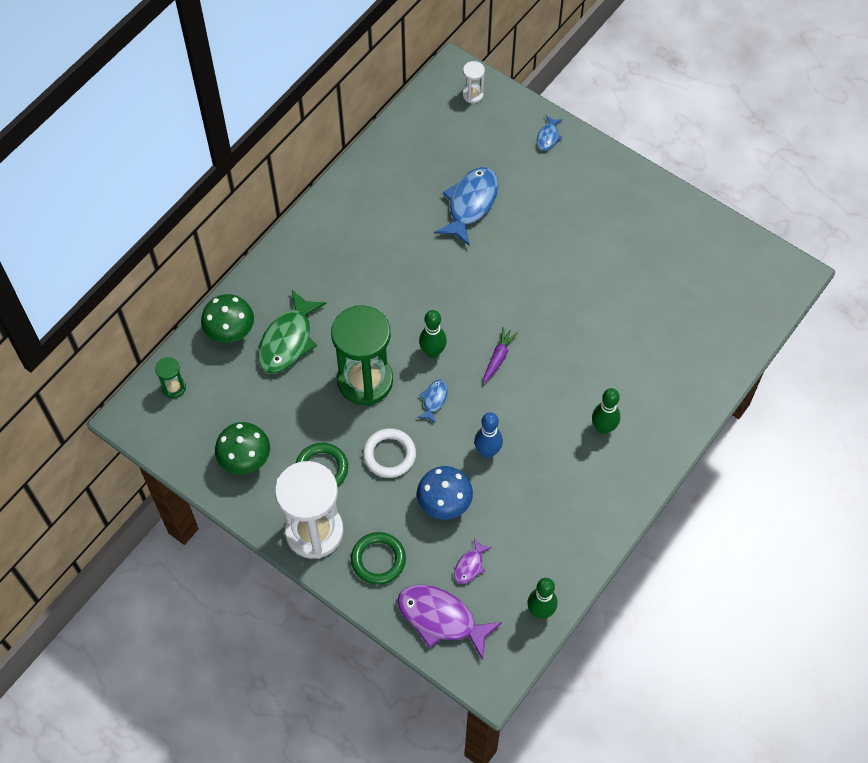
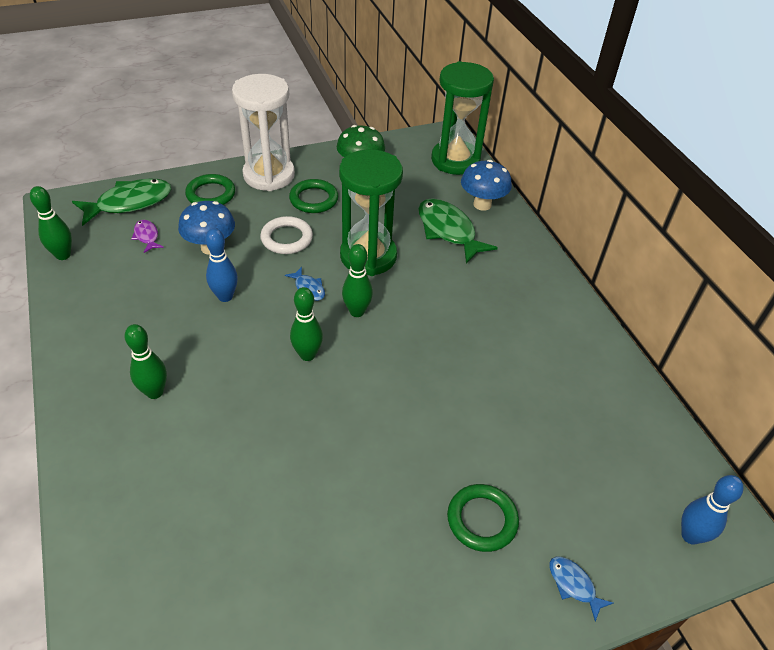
camera: 120 degrees right, 15 degrees down
(174, 388) = (455, 160): green hourglass -> green hourglass, size x2.37
(231, 333) = (482, 204): green mushroom -> blue mushroom
(441, 618) = (130, 203): purple fish -> green fish
(470, 204) = (514, 436): blue fish -> none
(472, 95) = (690, 535): white hourglass -> blue bowling pin
(498, 357) = (307, 355): purple carrot -> green bowling pin
(543, 194) = (482, 520): none -> green ring

